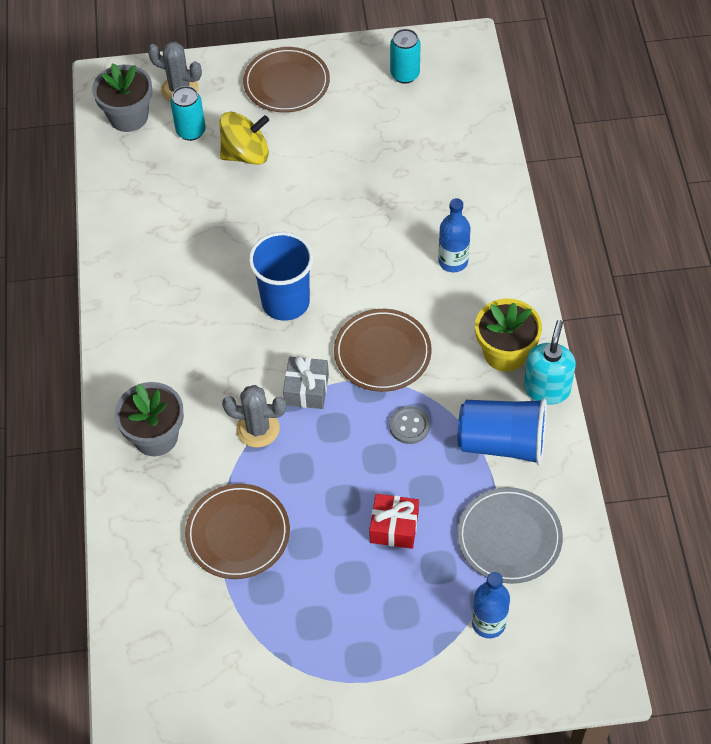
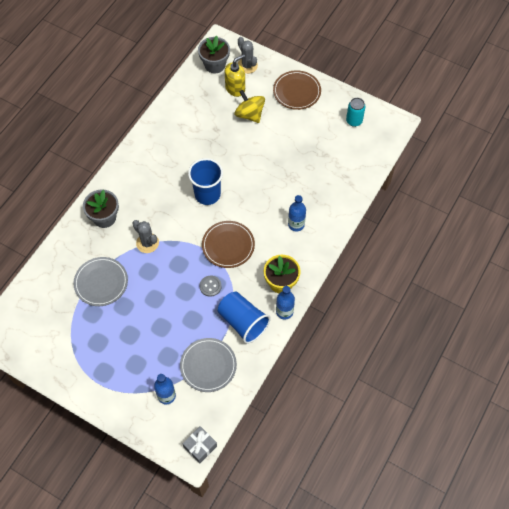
camera: 35 degrees right, 5 degrees up
(191, 131) = (235, 88): turquoise can -> yellow soap dispenser
(238, 533) = (101, 282): brown plate -> grey plate
(246, 154) = (249, 114): yellow spinning top -> yellow spinning top turned 150 degrees counterclockwise
(306, 389) = (182, 240): grey gift -> grey gift (200, 446)
(394, 527) = (165, 326): red gift -> none
(546, 389) = (284, 312): turquoise soap dispenser -> blue bottle

